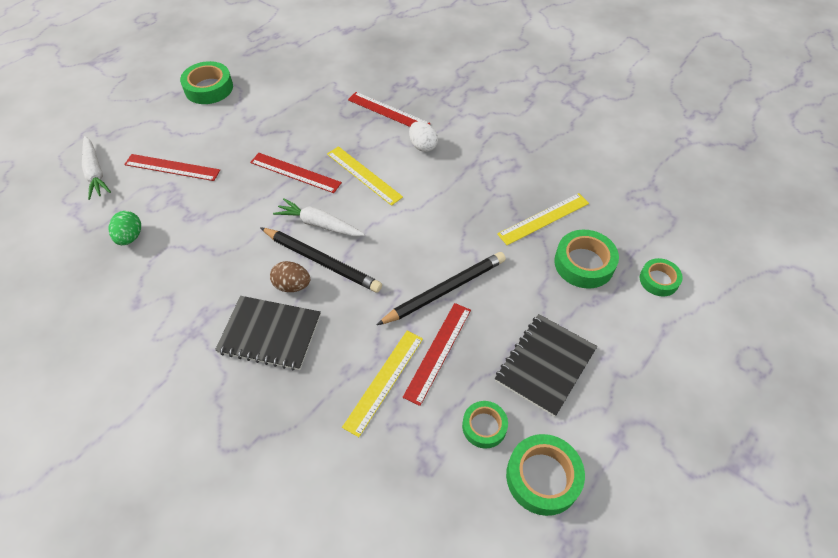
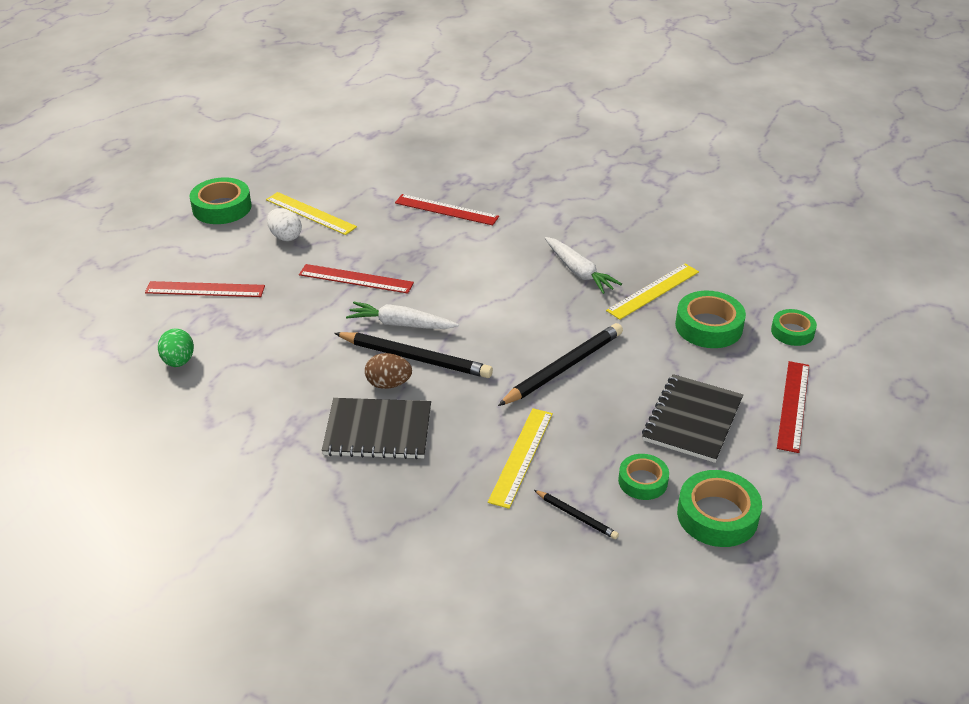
camera: 10 degrees left, 15 degrees down
(95, 172) = (111, 304): white carrot -> white carrot (579, 272)
(364, 175) = (437, 272): yellow ruler -> yellow ruler (310, 213)
(415, 456) = (576, 516): none -> black pencil
(423, 146) = (497, 238): white egg -> white egg (285, 236)
(438, 352) = (572, 423): red ruler -> red ruler (793, 405)

